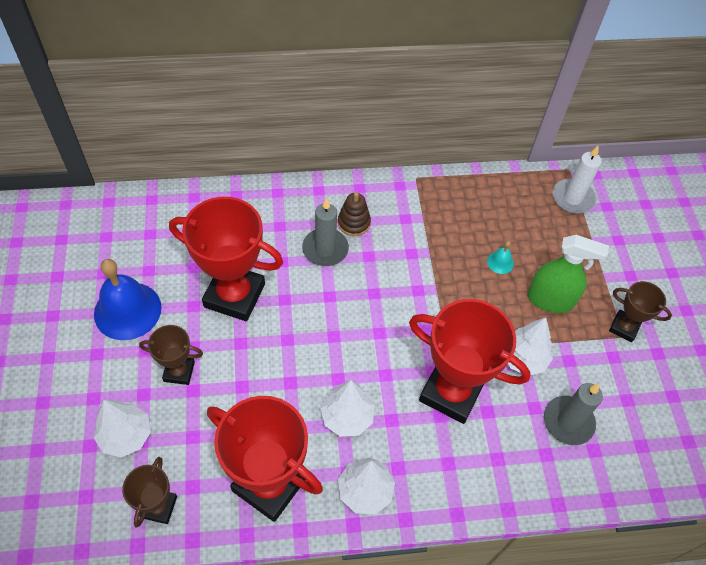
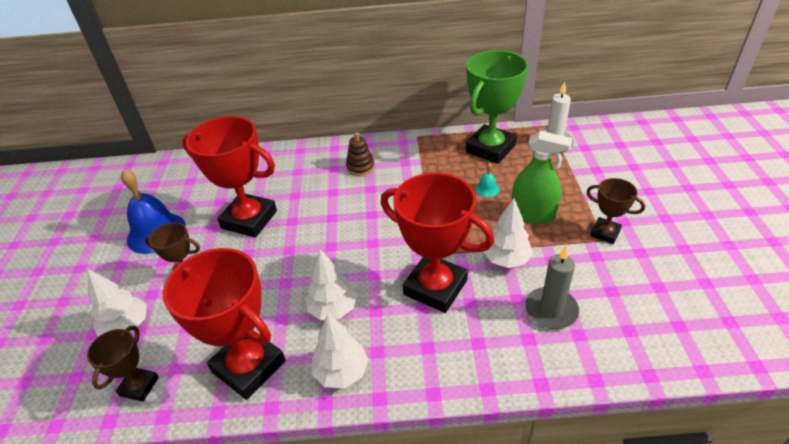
camera: 10 degrees right, 15 degrees down
(325, 249) = (333, 185): grey candle -> none
(502, 202) = (490, 148): none -> green trophy

